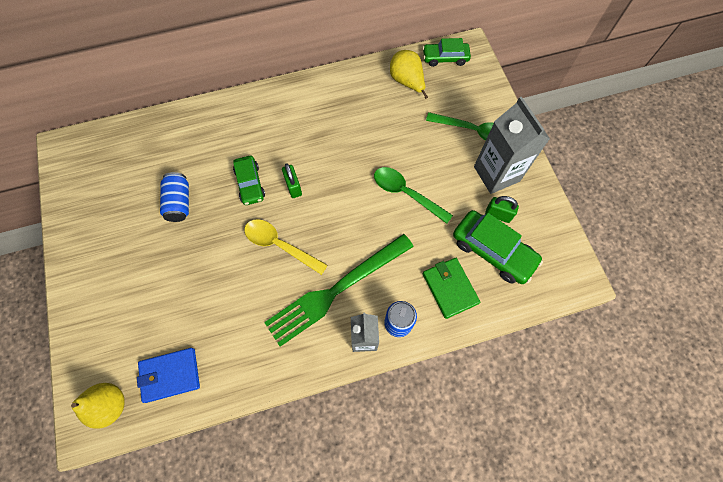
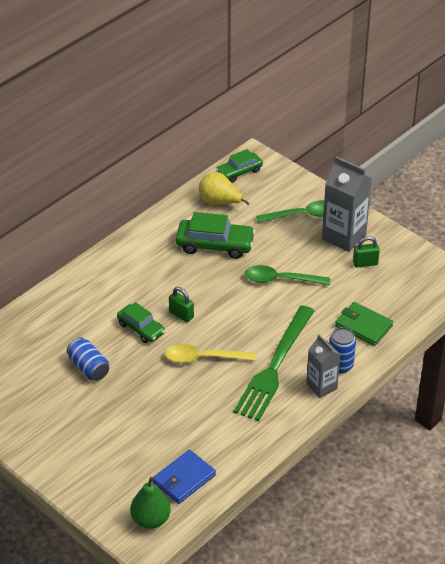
camera: 30 degrees left, 25 degrees down
(110, 405) = (151, 519): yellow pear -> green pear
(493, 251) = (379, 288): green car -> green car (215, 245)

